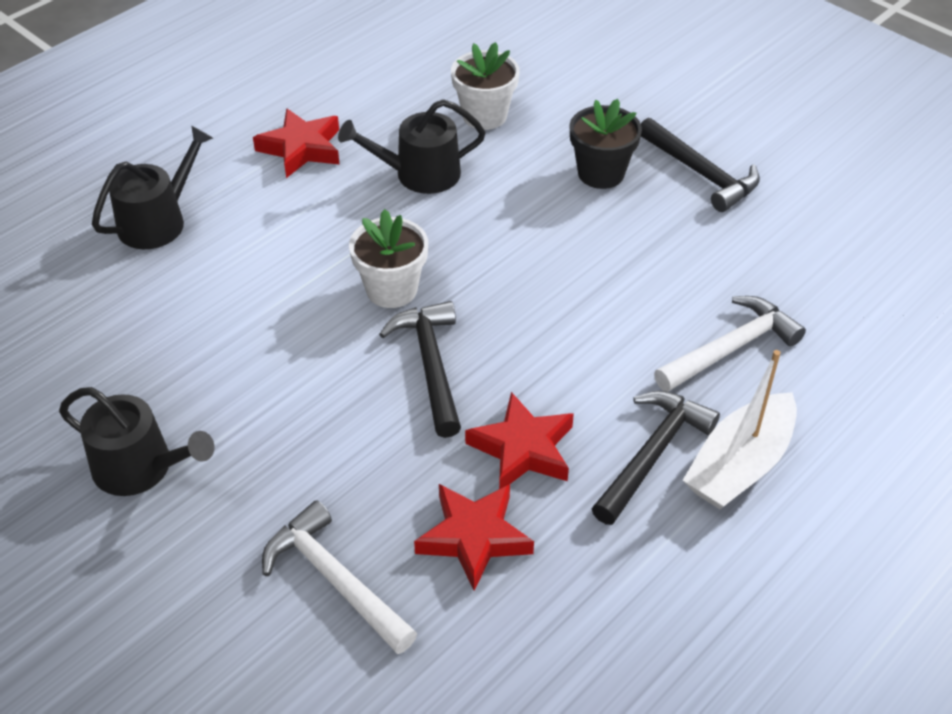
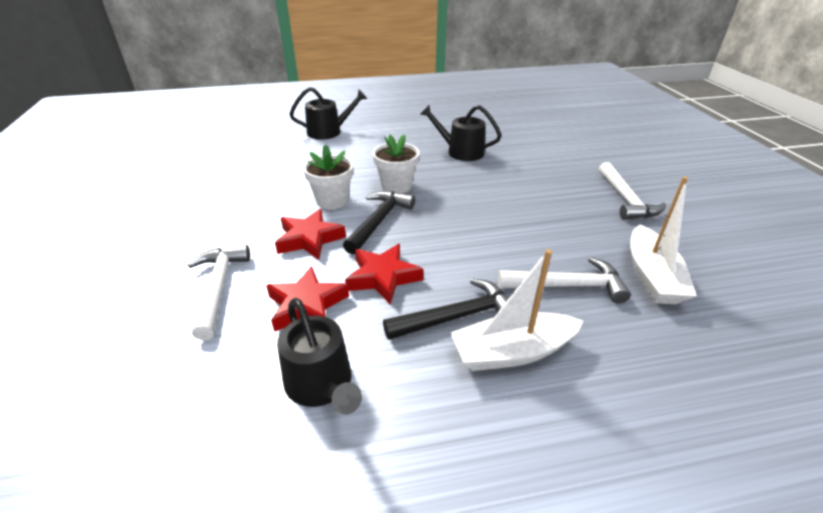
camera: 35 degrees right, 10 degrees down
(140, 468) = (208, 205): black watering can -> black watering can (321, 385)
(301, 148) = (416, 128): red star -> red star (309, 239)
(484, 116) = (518, 142): white flower pot -> white flower pot (332, 201)
(601, 173) = (560, 180): black flower pot -> none
(700, 173) = (625, 199): black hammer -> white hammer
(802, 288) = (651, 276): none -> white boat

